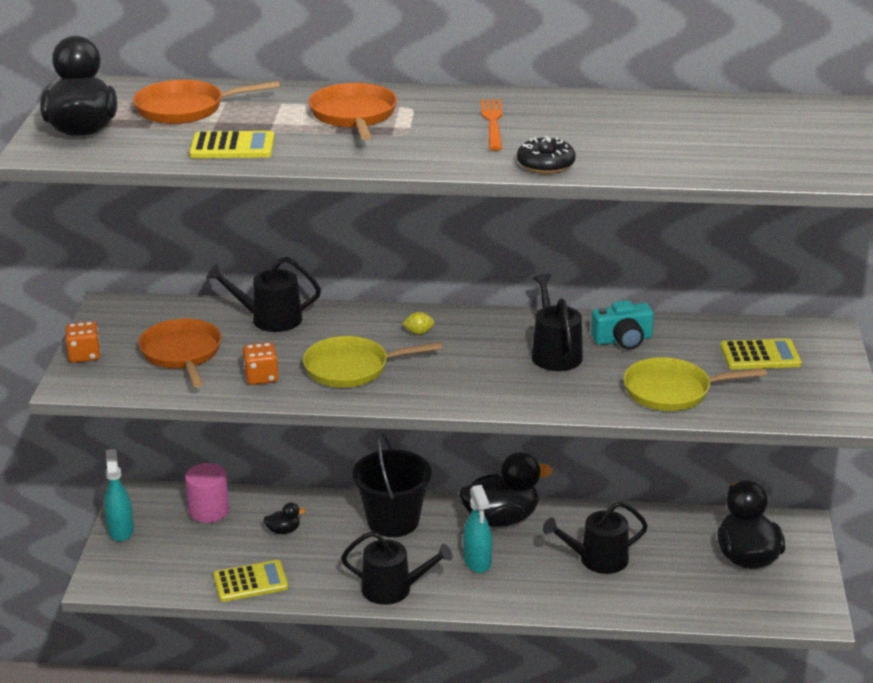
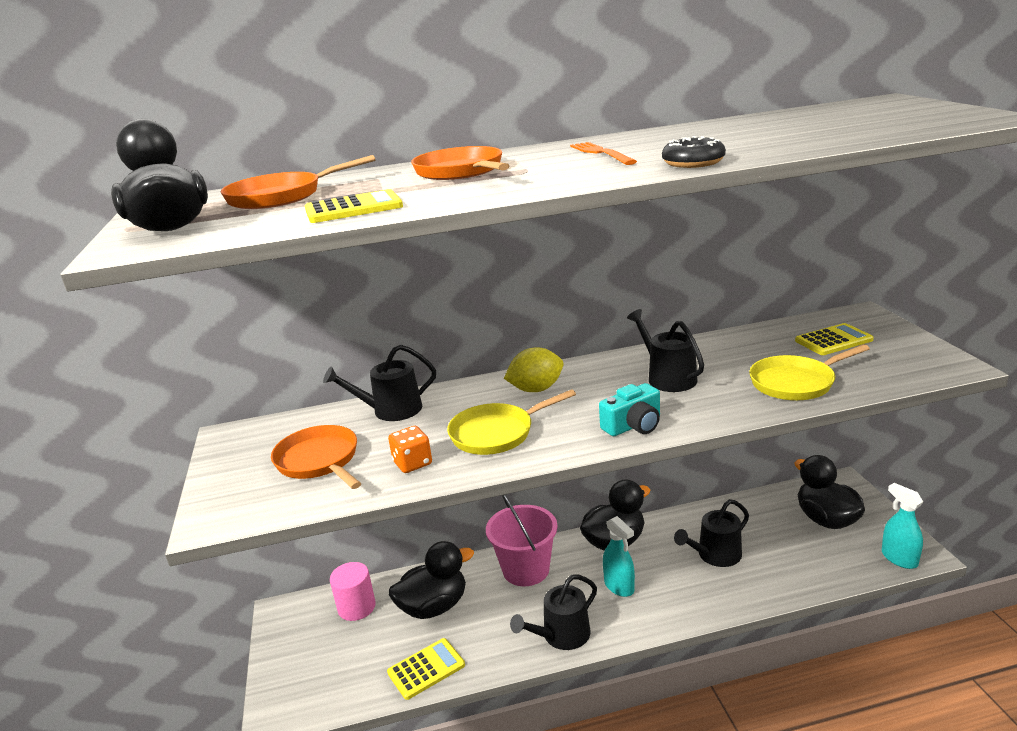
camera: 15 degrees left, 5 degrees down
(84, 355) = (215, 487): orange dice -> none
(121, 530) = (278, 651): turquoise spray bottle -> turquoise spray bottle (899, 558)
(283, 531) = (434, 607): black duck -> black duck, size x2.30
(393, 521) = (526, 570): black bucket -> pink bucket
(393, 589) = (562, 635): black watering can -> black watering can turned 150 degrees clockwise
(419, 332) = (536, 389): yellow lemon -> yellow lemon, size x2.10
(623, 339) = (713, 354): turquoise camera -> turquoise camera (633, 425)

